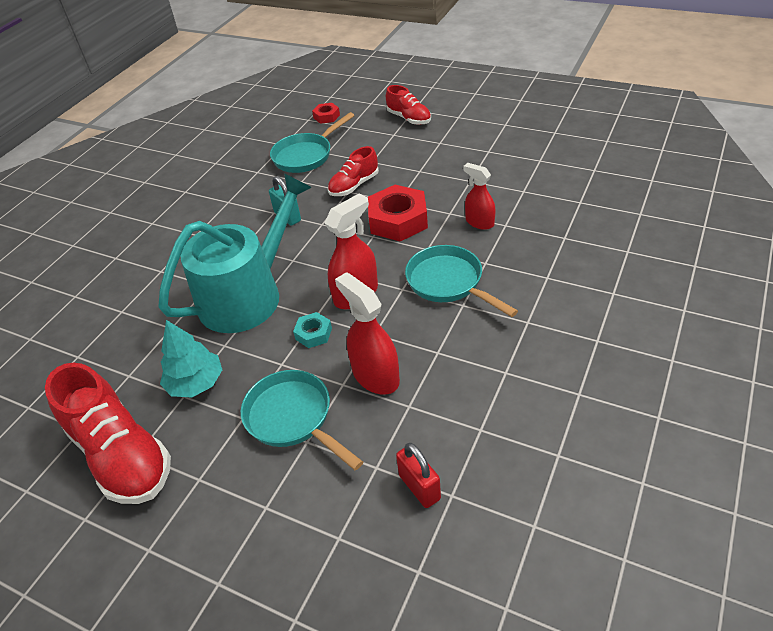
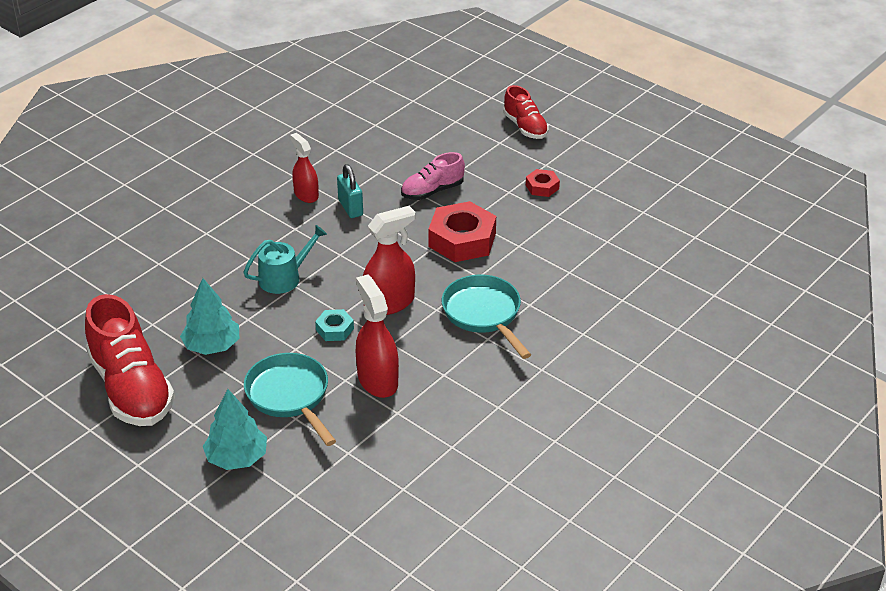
camera: 10 degrees right, 5 degrees down
(247, 295) = (284, 278): turquoise watering can -> turquoise watering can, size x0.48
(258, 509) = (237, 458): none -> turquoise tree
(306, 155) = (394, 144): turquoise pan -> none
(326, 116) = (434, 102): red nut -> red nut (542, 187)
(354, 186) = (432, 191): red shoe -> pink shoe
(419, 487) = (378, 476): red padlock -> none
(479, 222) = (544, 262): red spray bottle -> red spray bottle (306, 194)

